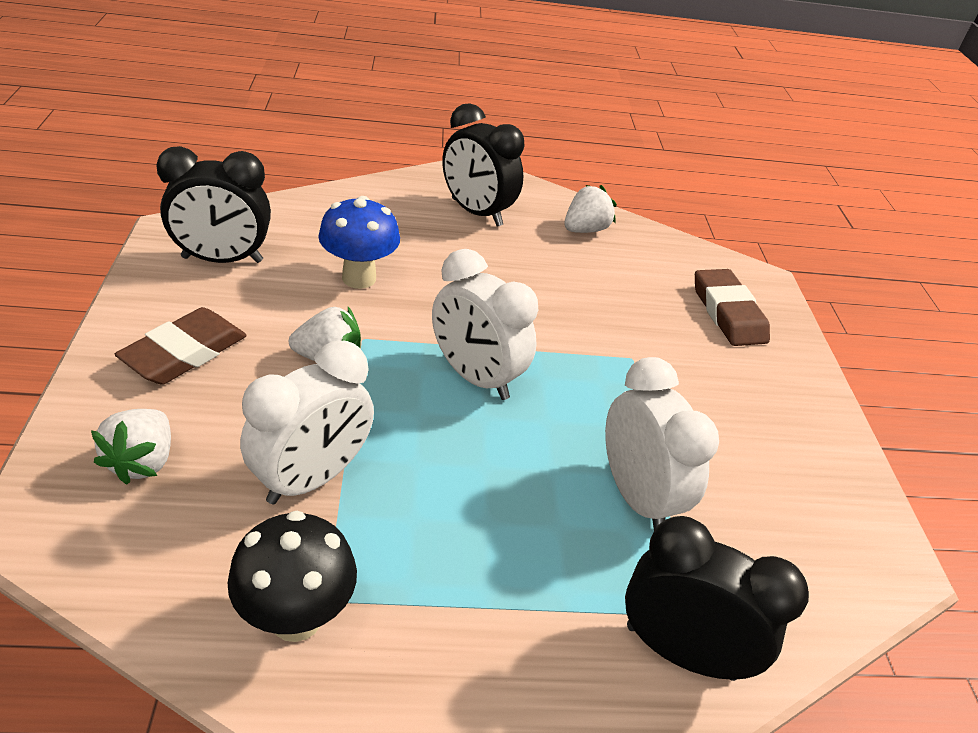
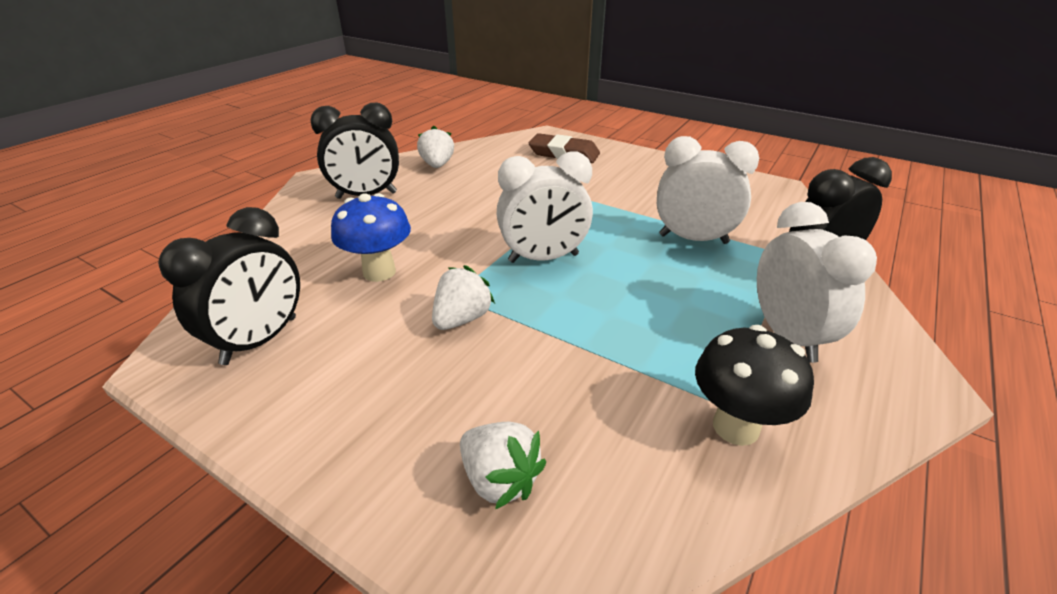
camera: 50 degrees left, 5 degrees down
(184, 352) = (370, 405): brown eraser -> none
(312, 478) = (593, 372): white clock -> white clock (788, 336)

